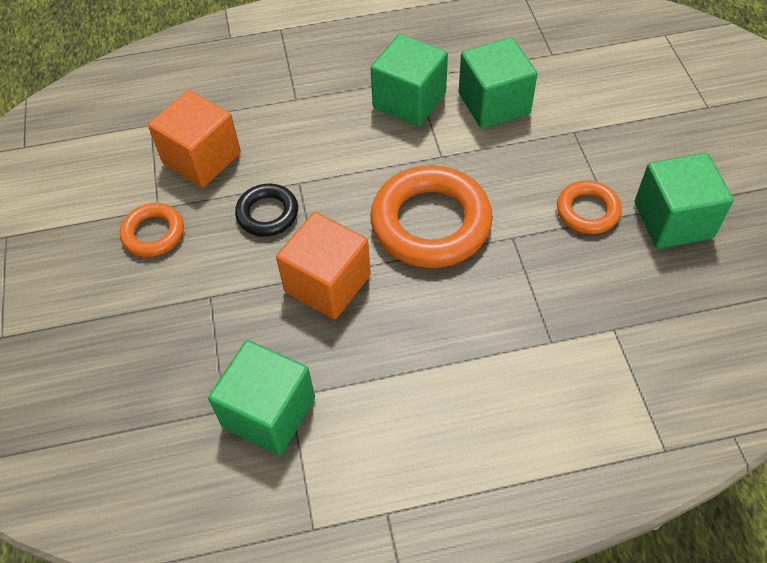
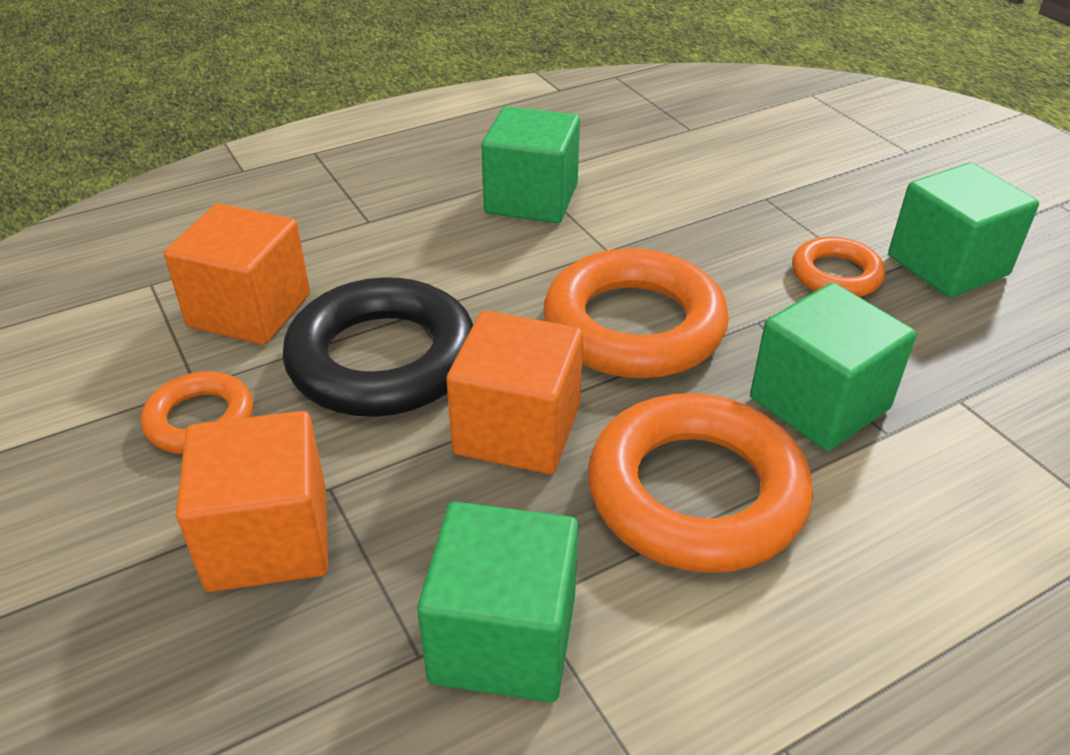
camera: 20 degrees left, 15 degrees down
(168, 321) = (268, 538): none -> orange cube
(267, 214) = (382, 359): black ring -> black ring, size x1.89
(412, 352) = (696, 493): none -> orange ring
(494, 103) = (646, 185): green cube -> green cube (819, 403)

